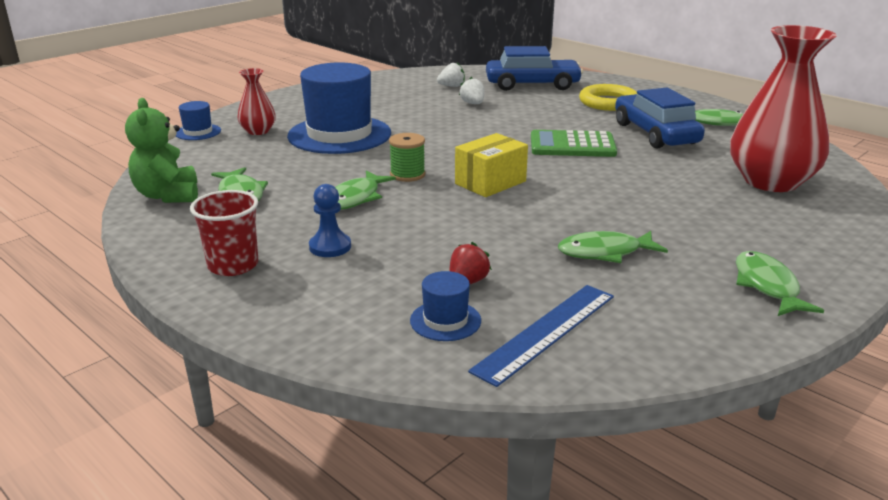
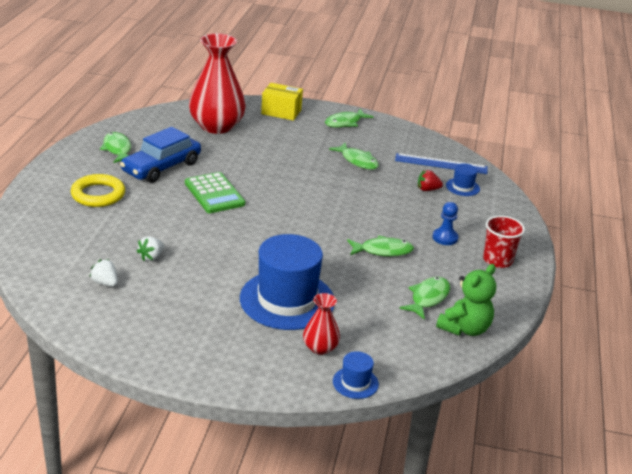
camera: 125 degrees left, 5 degrees up
(407, 175) = (329, 243): green spool -> none
(490, 182) = (309, 210): yellow box -> yellow box (281, 112)
(532, 85) = (69, 239): blue car -> none

